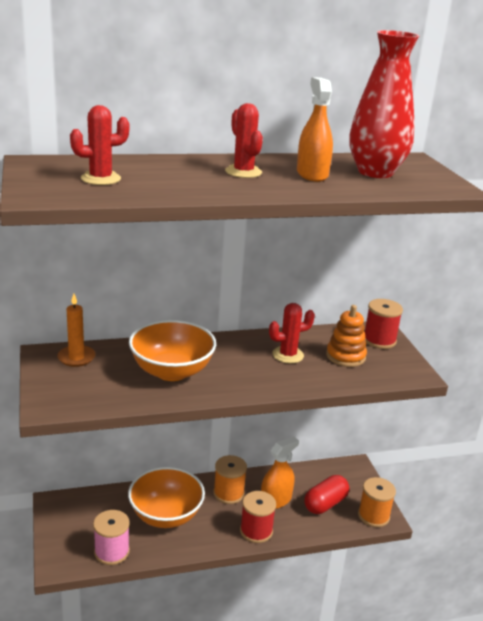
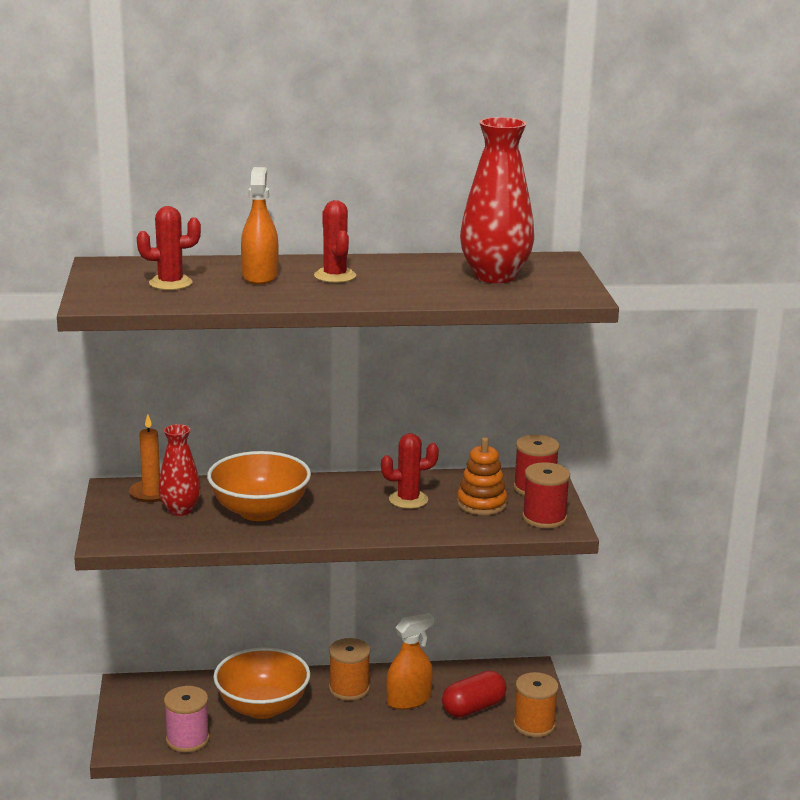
camera: 10 degrees right, 5 degrees down
(104, 373) = (180, 510): none -> red vase
(256, 531) = (373, 730): red spool -> red spool (544, 518)
(312, 174) = (415, 279): orange spray bottle -> orange spray bottle (260, 276)

